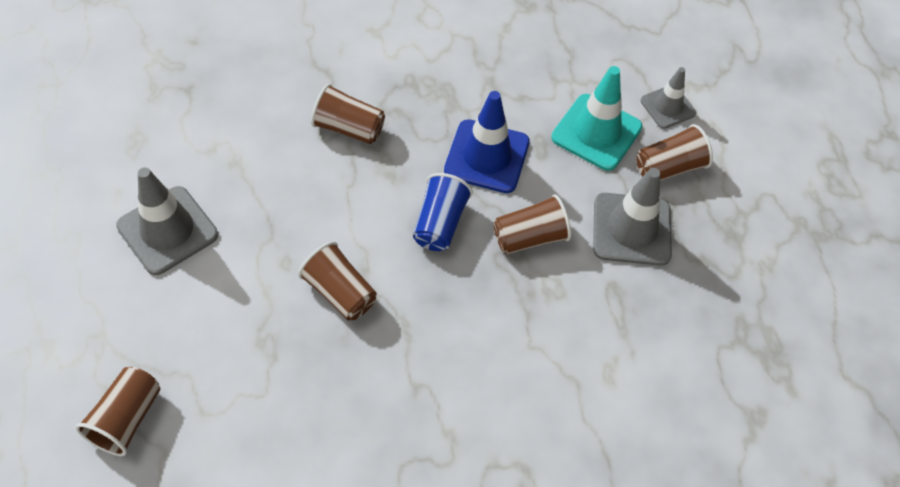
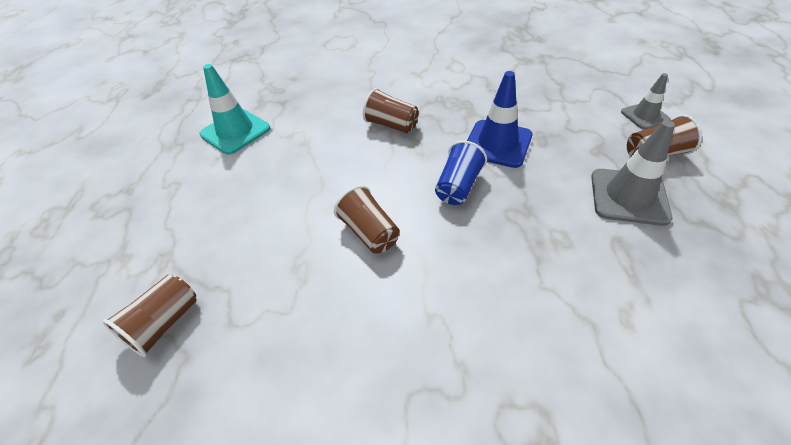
camera: 15 degrees right, 10 degrees down
(167, 230) = (244, 183): grey traffic cone -> none
(530, 237) = (536, 199): brown cup -> none
(596, 132) = (587, 130): turquoise traffic cone -> turquoise traffic cone (235, 131)

